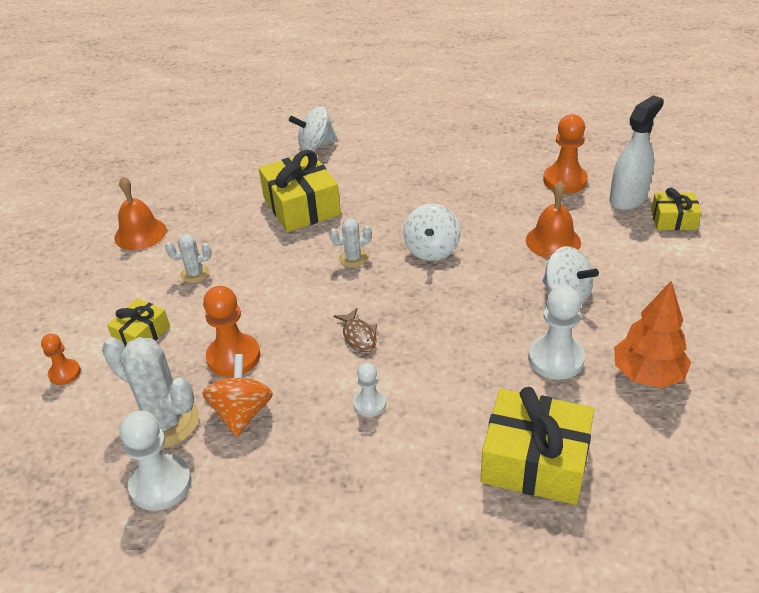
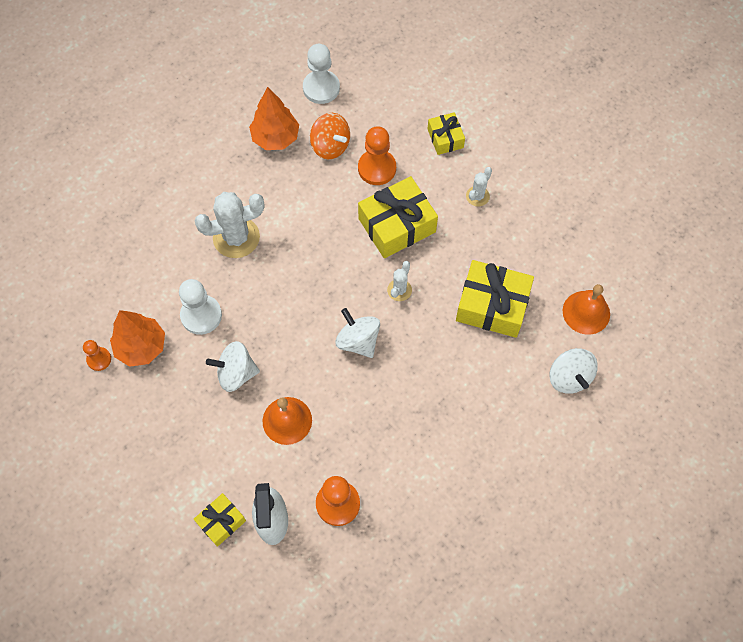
camera: 130 degrees right, 25 degrees up
(65, 373) = (448, 89): orange pawn -> orange pawn (99, 359)
(140, 233) = (558, 193): orange bell -> orange bell (586, 312)
(165, 422) = (360, 111): white cactus -> white cactus (236, 237)
(281, 469) = (275, 138): none -> orange tree
(316, 146) = (569, 377): white spinning top -> white spinning top turned 135 degrees clockwise
(358, 336) = (326, 237): brown fish -> none
(369, 404) = (273, 203): white pawn -> none
(535, 461) = (160, 241): yellow gift -> yellow gift (397, 225)

